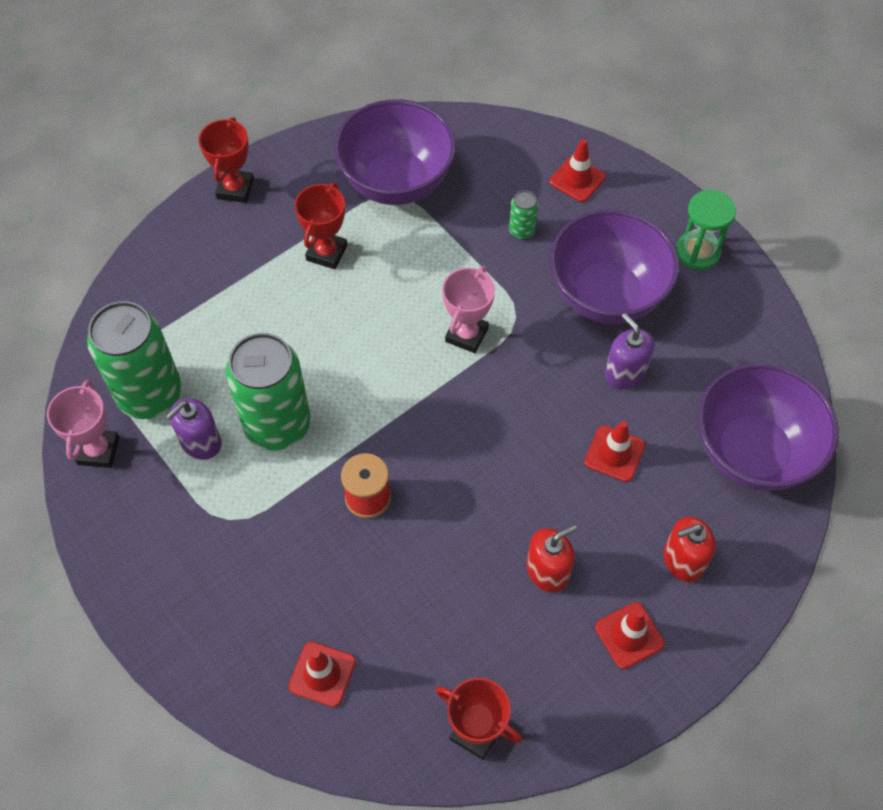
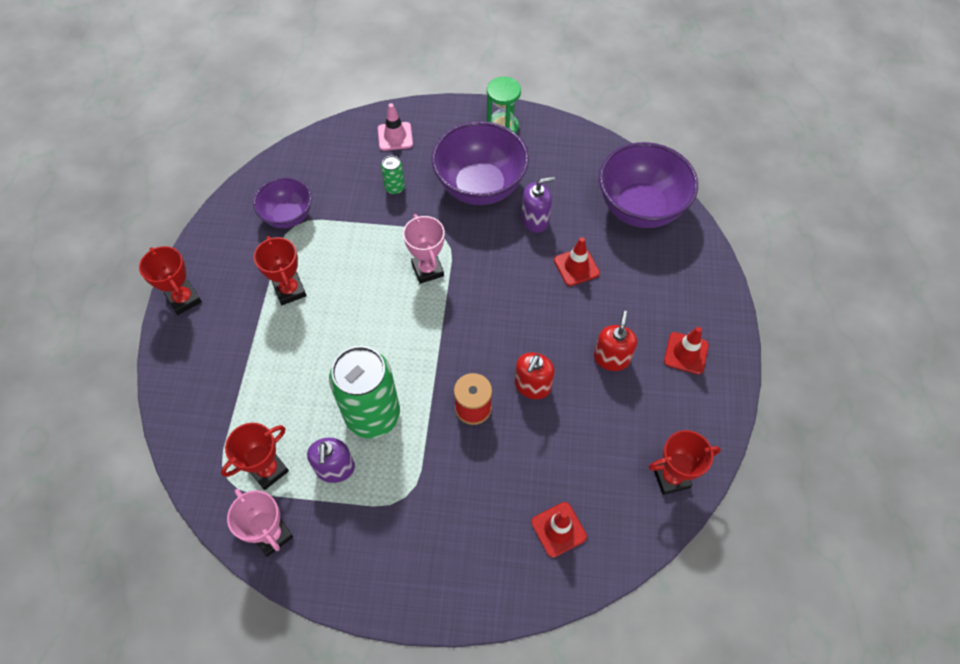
camera: 45 degrees left, 0 degrees up
(150, 395) = (268, 470): green can -> red trophy
(396, 182) = (288, 216): purple bowl -> purple bowl, size x0.59
(577, 179) = (395, 136): red traffic cone -> pink traffic cone
(625, 373) = (535, 220): purple soap dispenser -> purple soap dispenser turned 150 degrees clockwise
(683, 560) = (668, 291): red soap dispenser -> red soap dispenser (532, 386)

